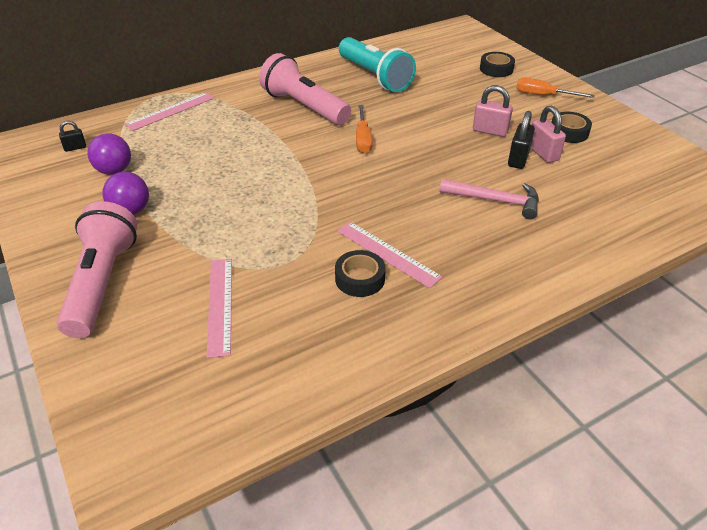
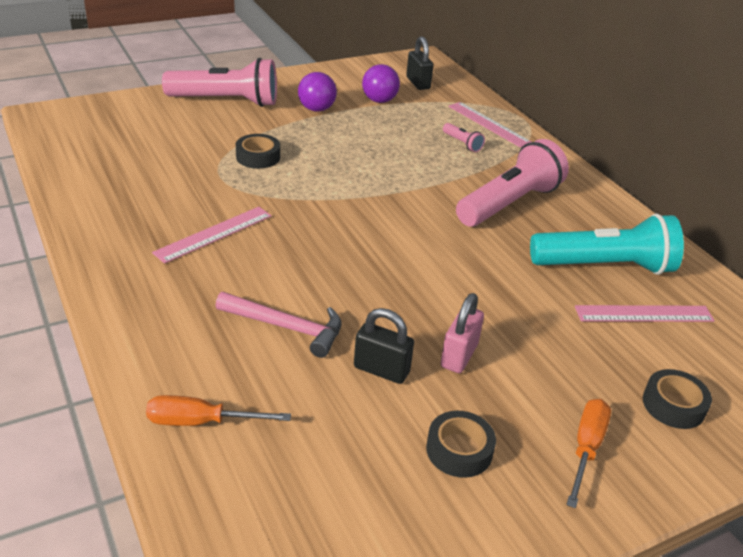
camera: 90 degrees right, 5 degrees down
(75, 148) = (418, 83): black padlock -> black padlock, size x1.68
(208, 124) = (462, 143): none -> pink flashlight
(220, 305) = (179, 146): pink ruler -> pink ruler (644, 314)
(360, 279) = (183, 214): black tape -> black tape (258, 157)
(363, 139) = (435, 240): orange screwdriver -> orange screwdriver (201, 422)
(375, 77) = (605, 266): turquoise flashlight -> turquoise flashlight turned 150 degrees counterclockwise
(495, 201) = (287, 327): pink hammer -> pink hammer turned 90 degrees counterclockwise
(543, 153) = (395, 401): pink padlock -> none

